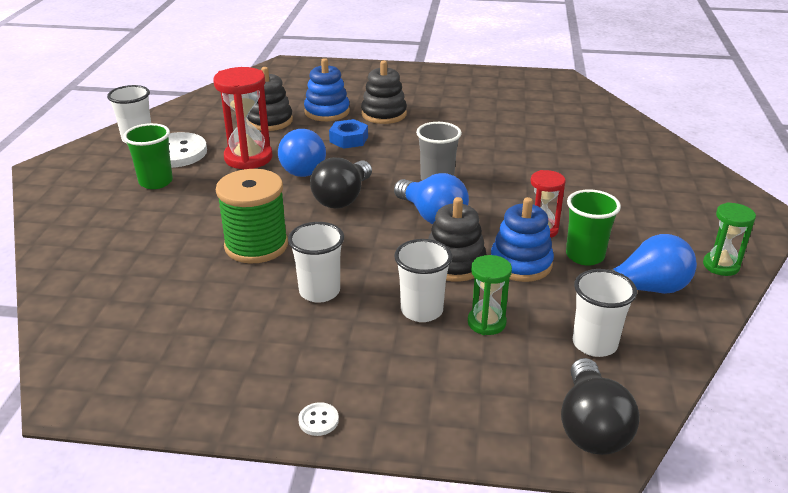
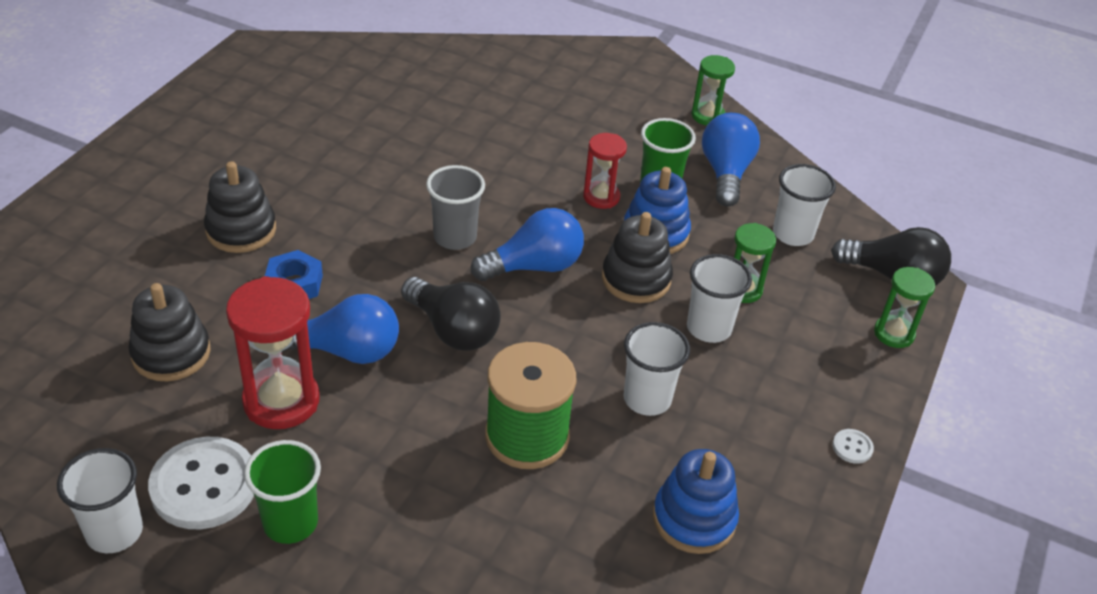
camera: 75 degrees left, 10 degrees up
(327, 112) = (188, 284): blue stacking toy -> blue stacking toy (694, 519)
(498, 436) = (894, 333): none -> green hourglass

